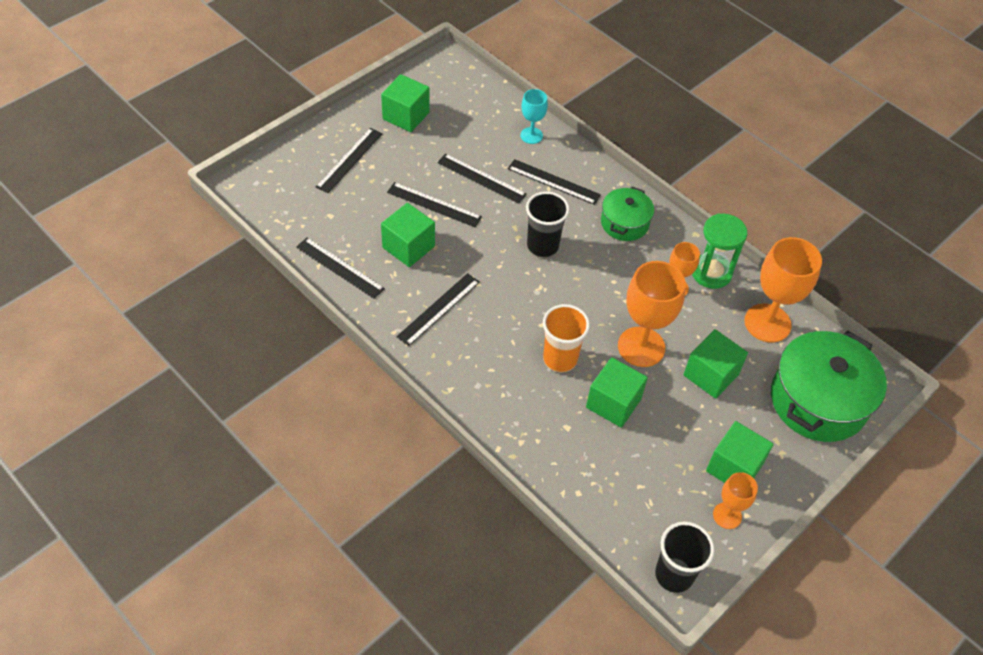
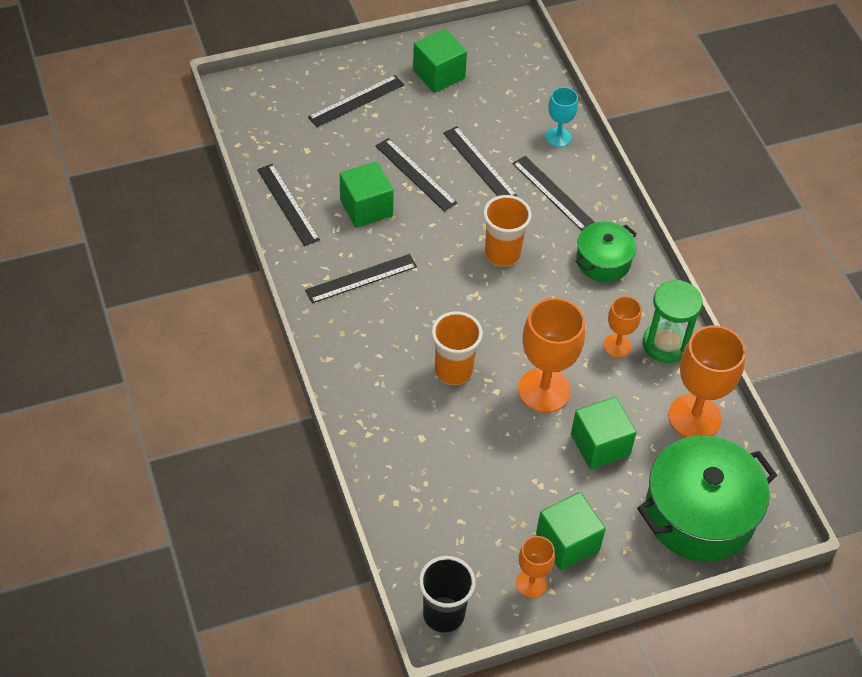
camera: 25 degrees right, 0 degrees up
(542, 246) = (502, 254): black cup -> orange cup
(613, 403) = (482, 433): green cube -> none

